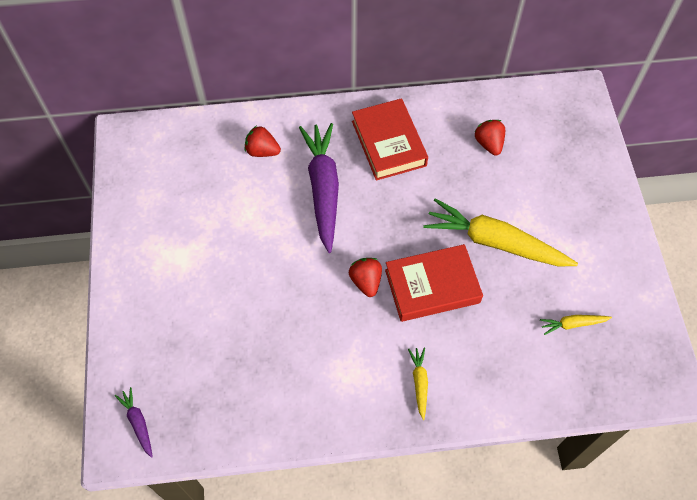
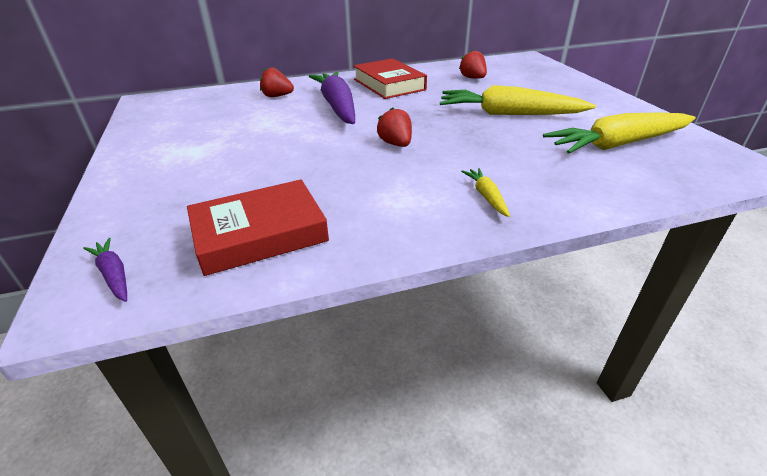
camera: 10 degrees left, 25 degrees down
(432, 286) = (464, 140): red book -> red book (260, 234)
(573, 324) = (618, 144): yellow carrot -> yellow carrot, size x2.25

